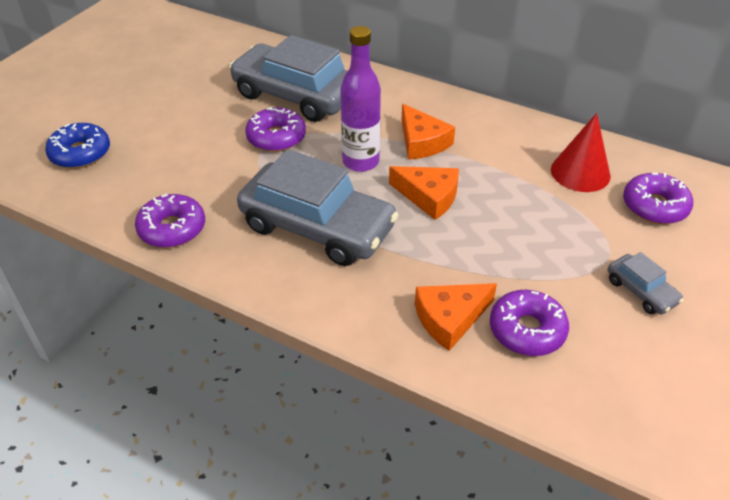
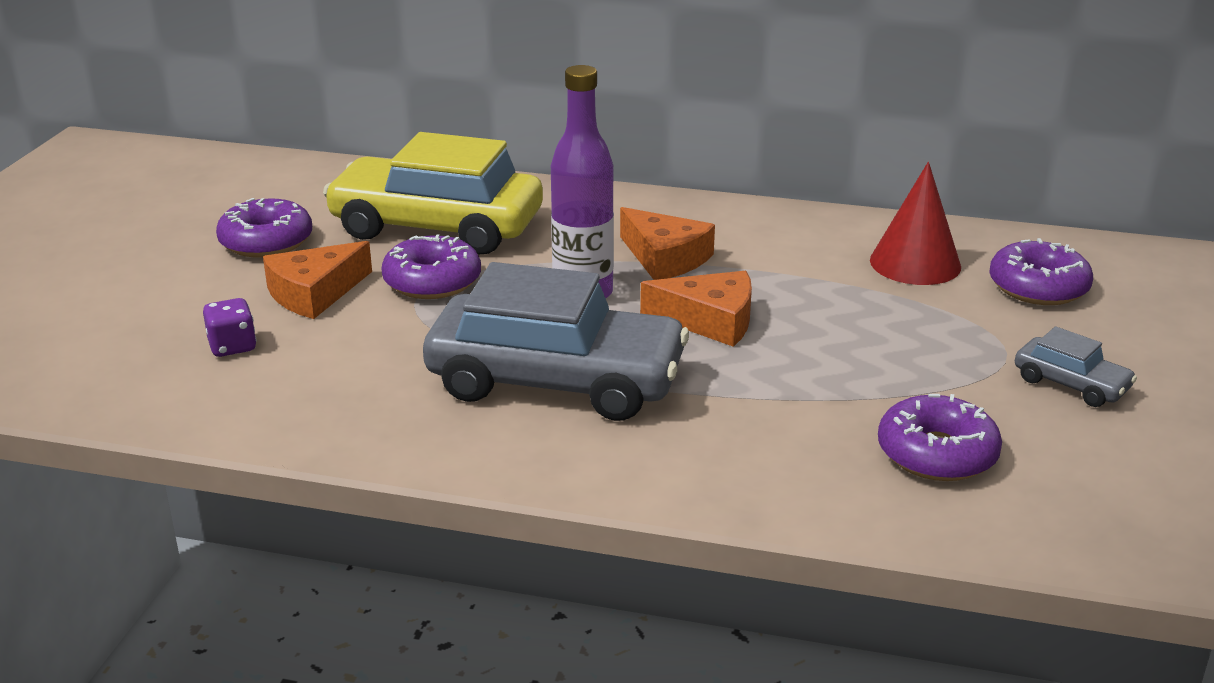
camera: 15 degrees left, 15 degrees down
(80, 153) = (104, 344): blue donut -> none
(147, 167) = (232, 346): none -> purple dice
(172, 229) = (316, 417): purple donut -> purple donut (266, 241)
(295, 95) = (437, 227): grey car -> yellow car
(450, 318) = (817, 459): orange cheese -> orange cheese (314, 293)

